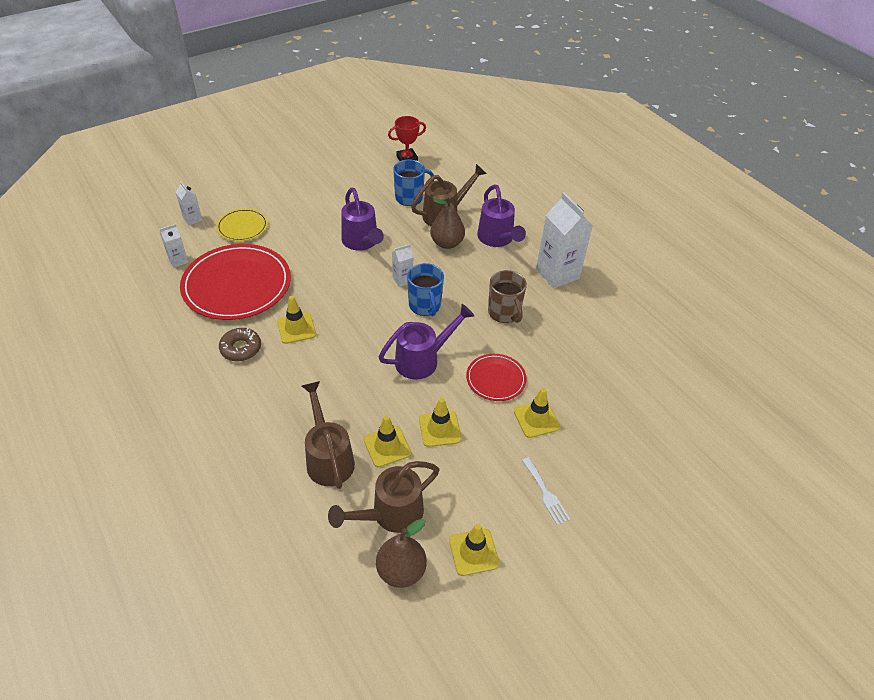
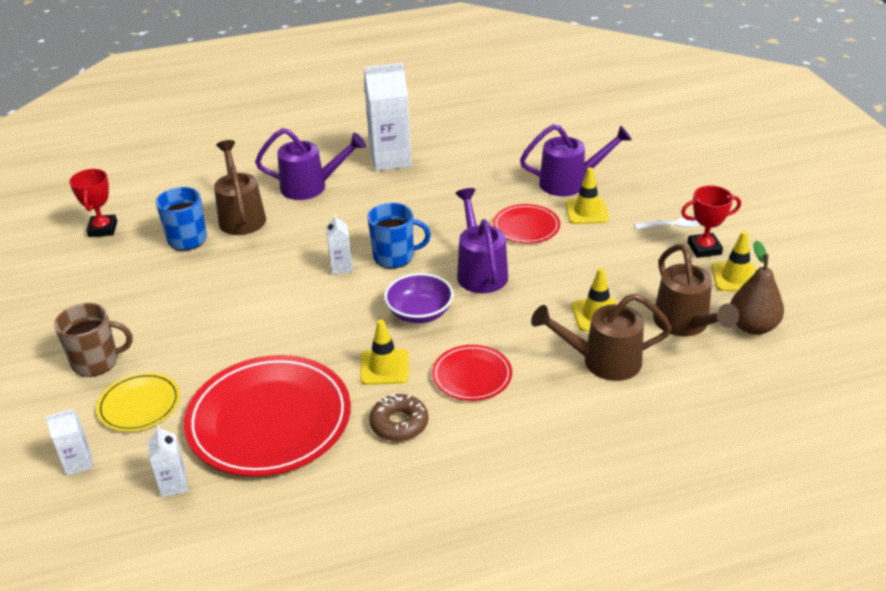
camera: 70 degrees left, 10 degrees down
(296, 378) = (472, 375): none -> red plate
(361, 242) = (250, 291): purple watering can -> purple watering can (570, 183)
(361, 334) = (419, 313): none -> purple bowl
(440, 429) = (583, 275): yellow traffic cone -> none
(447, 243) = (295, 224): brown pear -> none
(504, 312) = (432, 204): brown mug -> brown mug (96, 362)
(512, 521) = (704, 248): none -> red trophy

